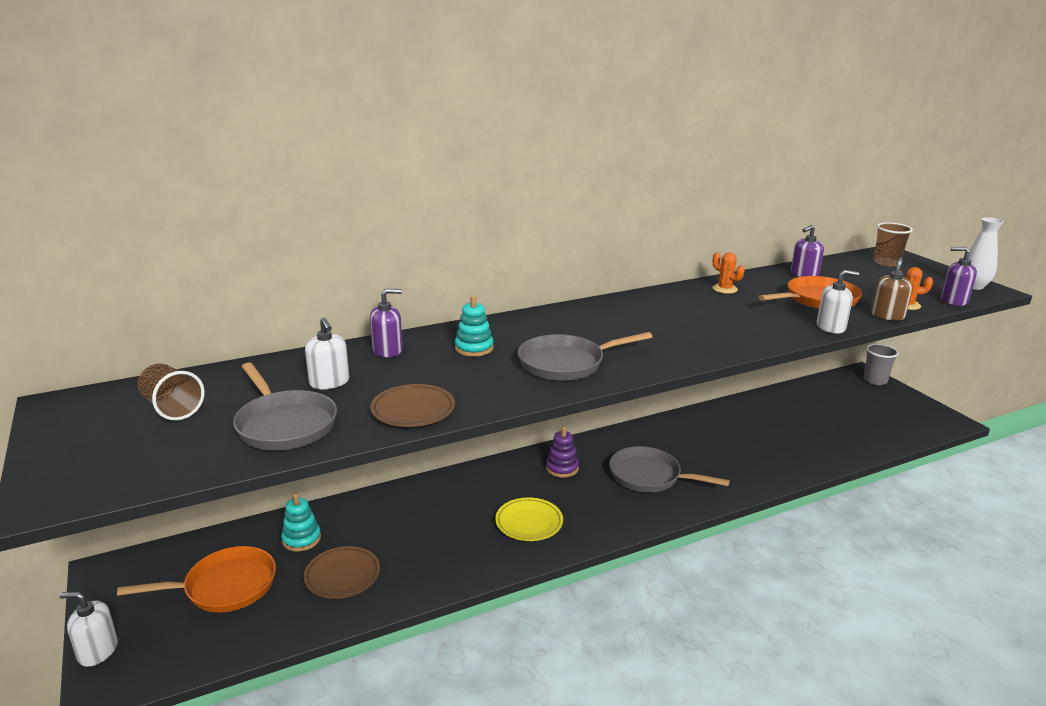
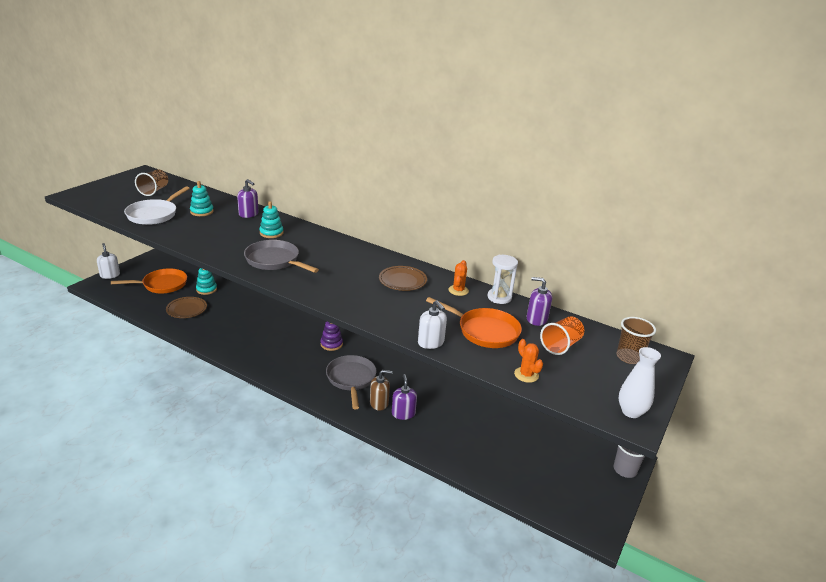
camera: 55 degrees right, 5 degrees up
(224, 587) = (162, 285): orange pan -> orange pan turned 60 degrees counterclockwise
(284, 424) = (154, 214): grey pan -> white pan
(329, 382) = (202, 211): white soap dispenser -> turquoise stacking toy
(413, 410) = (187, 236): brown plate -> brown plate (402, 281)
(529, 522) = (267, 348): yellow plate -> none
(751, 277) = (499, 297): none -> white hourglass
(857, 279) = (561, 345): none -> orange cup
(887, 315) = (487, 366): brown soap dispenser -> brown soap dispenser (379, 403)
(954, 300) = (571, 401): purple soap dispenser -> purple soap dispenser (403, 413)

